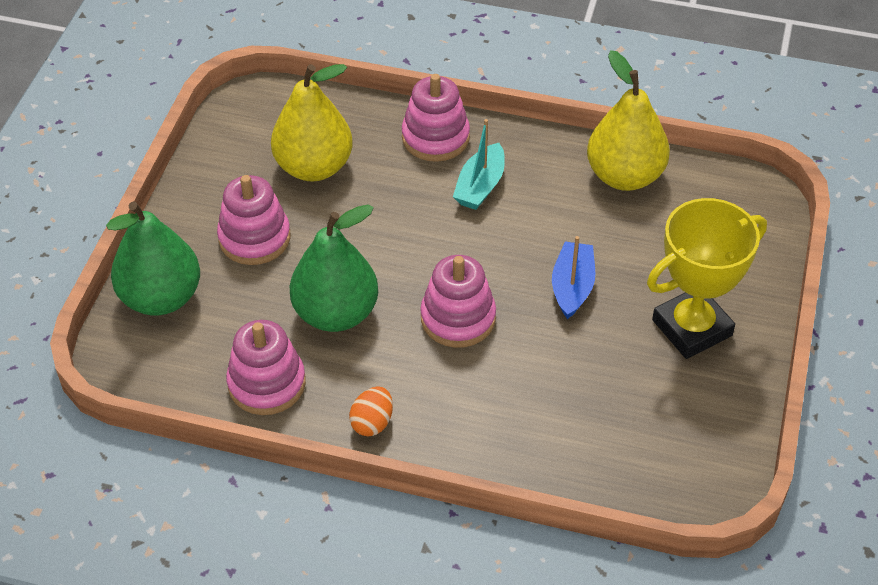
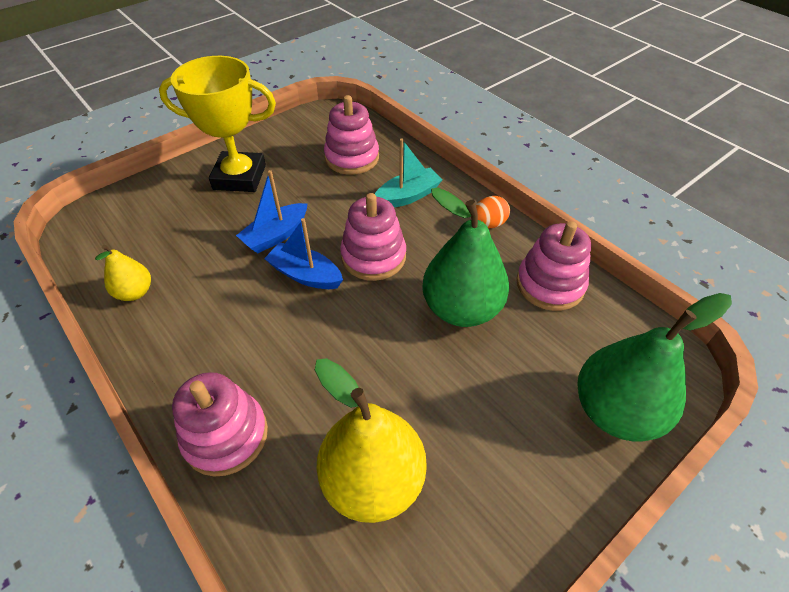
camera: 145 degrees left, 0 degrees up
(254, 238) = (490, 425): pink stacking toy -> pink stacking toy (352, 158)
(480, 186) = (246, 353): turquoise boat -> turquoise boat (408, 196)
(502, 266) = (305, 275): none -> blue boat
(624, 176) = (135, 292): yellow pear -> yellow pear, size x0.52

